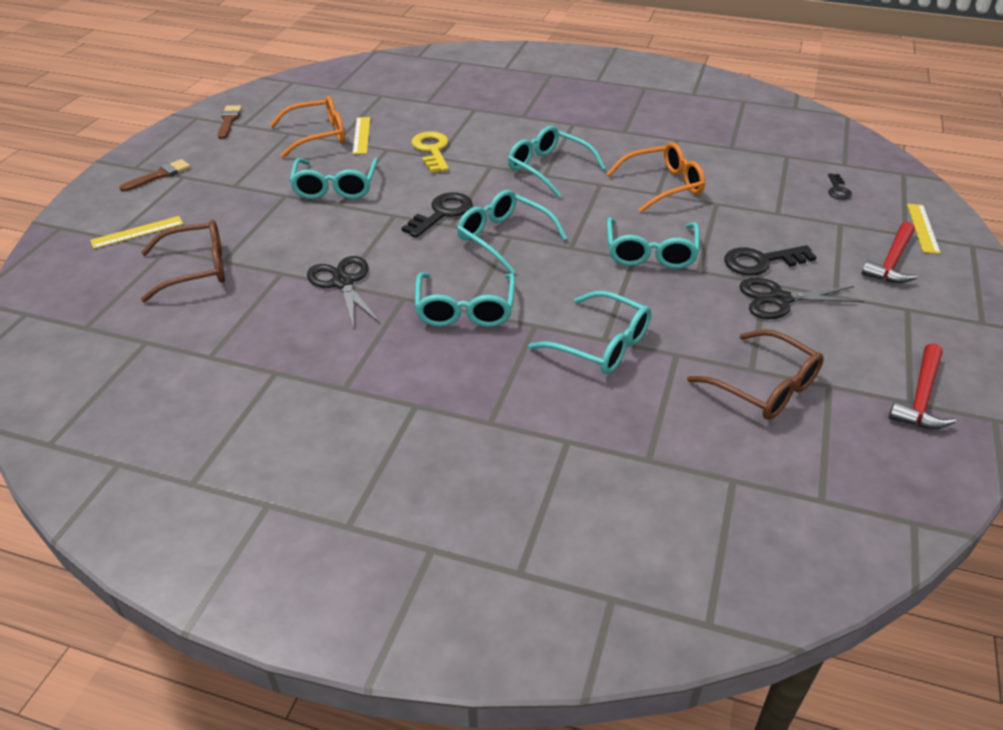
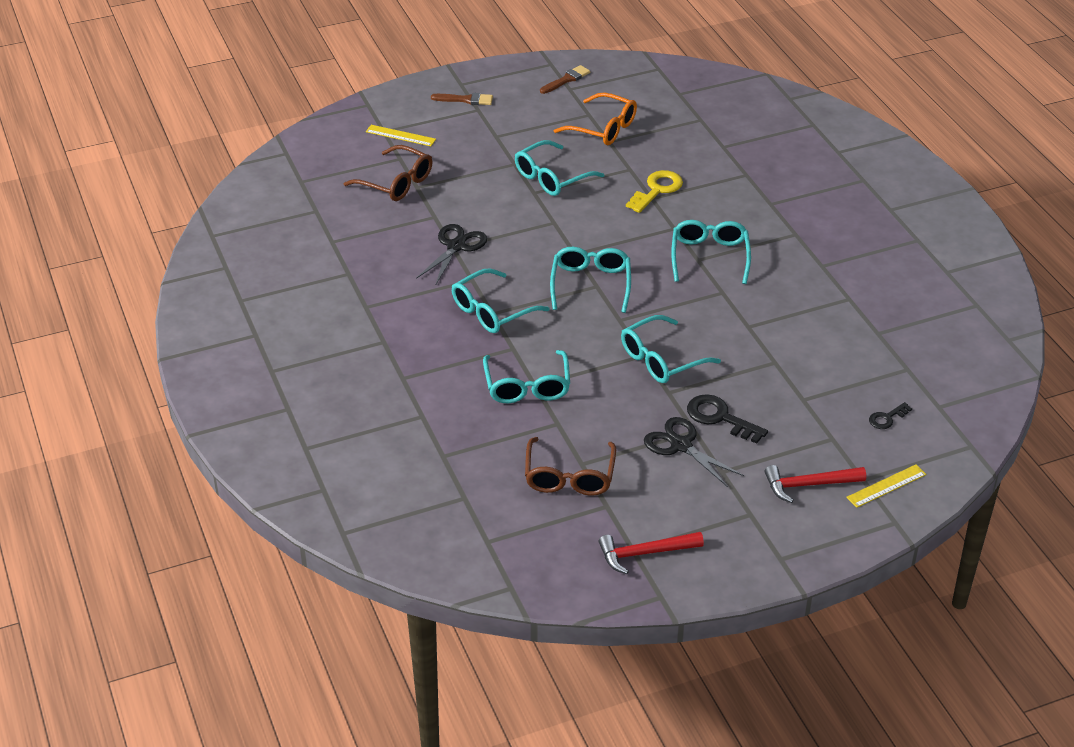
camera: 50 degrees right, 0 degrees up
(361, 135) = (631, 147): yellow ruler -> none
(442, 213) = (584, 241): black key -> none
(663, 186) = (763, 324): orange glasses -> none

